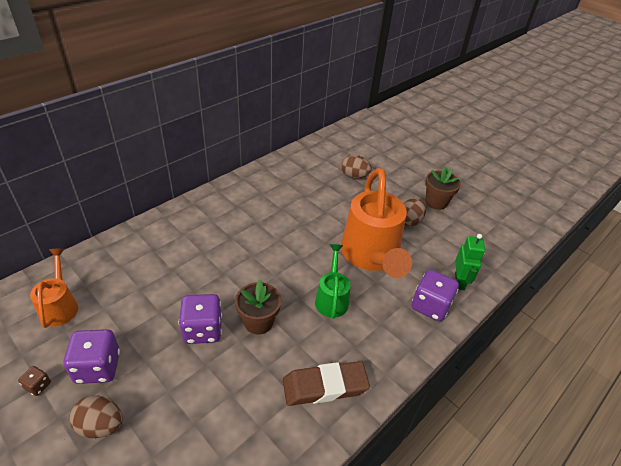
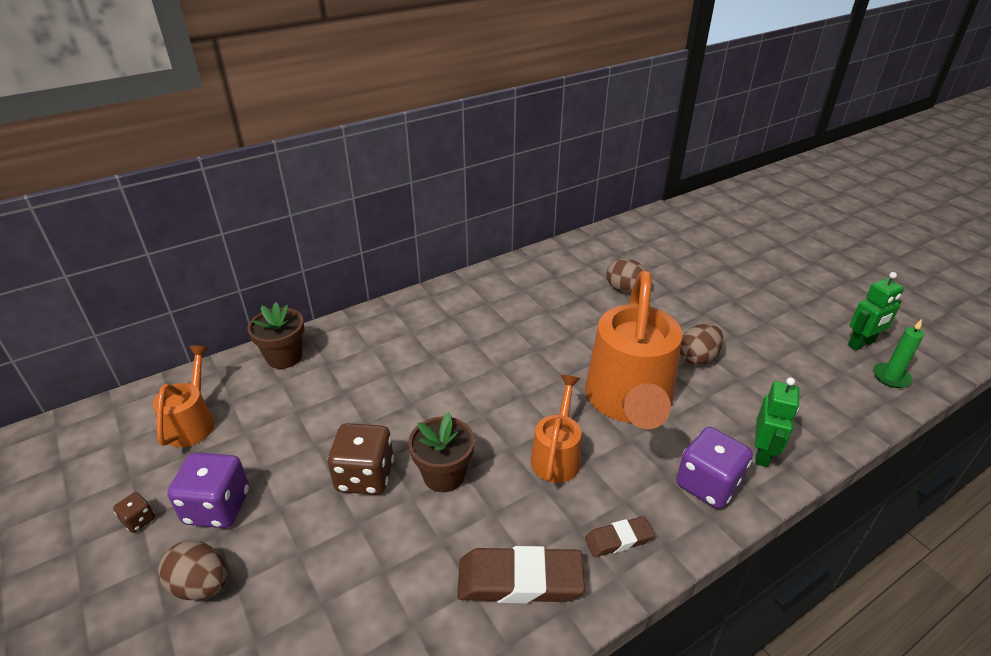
camera: 15 degrees right, 5 degrees down
(202, 330) = (365, 476): purple dice -> brown dice
(332, 298) = (557, 455): green watering can -> orange watering can
(382, 350) = (619, 539): none -> brown eraser
(436, 202) = (745, 335): brown flower pot -> brown flower pot (284, 357)
(506, 202) = (861, 344): none -> green robot
(526, 223) = (891, 377): none -> green candle

